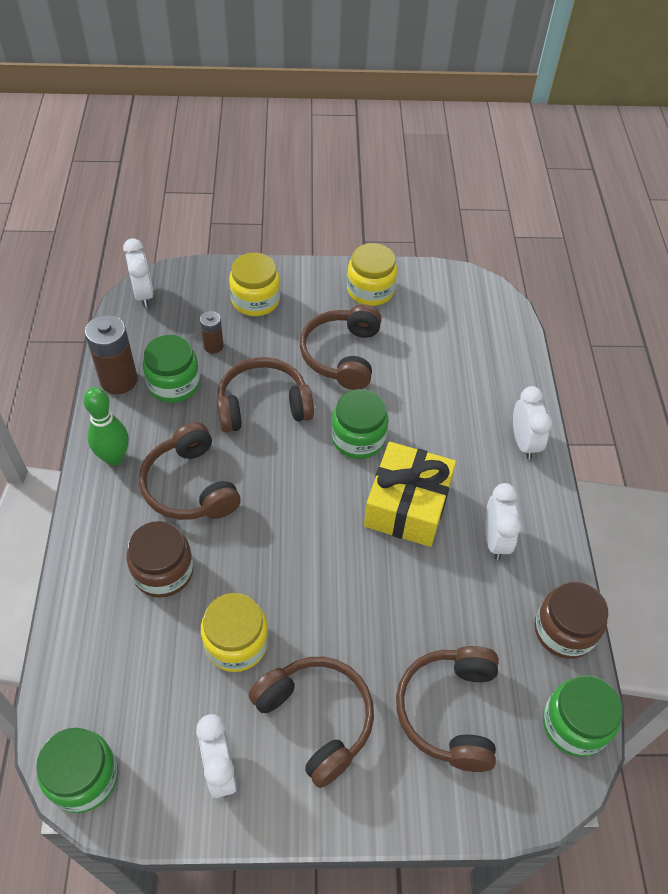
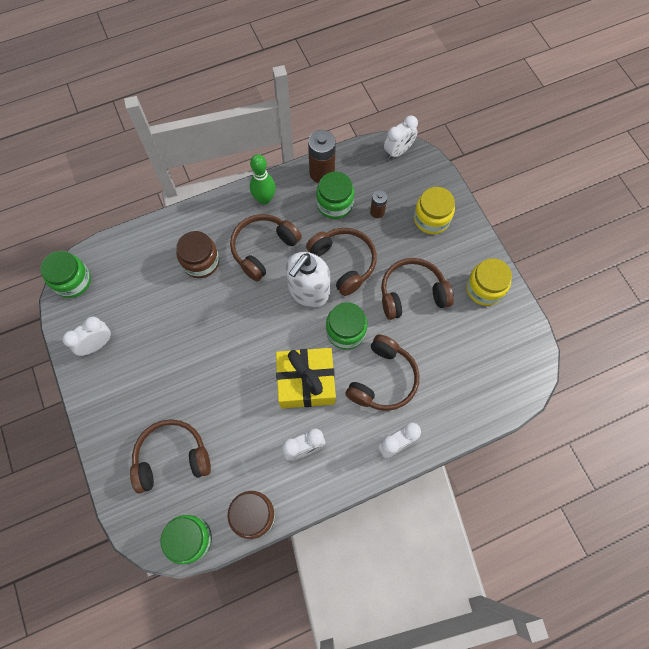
camera: 70 degrees right, 15 degrees up
(236, 643) = (171, 320): yellow jar -> none
(282, 457) = (308, 291): none -> white soap dispenser
(316, 719) = (141, 383): brown headphones -> brown headphones (383, 379)

